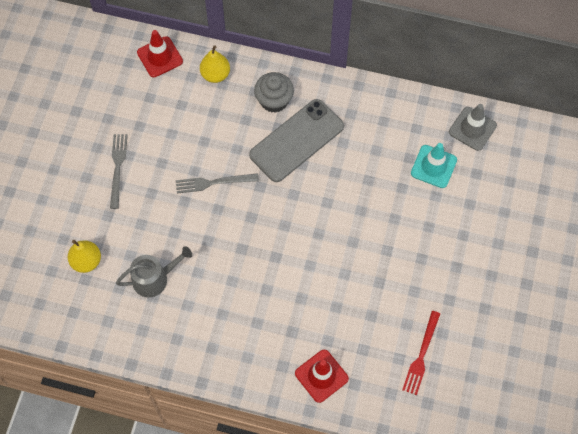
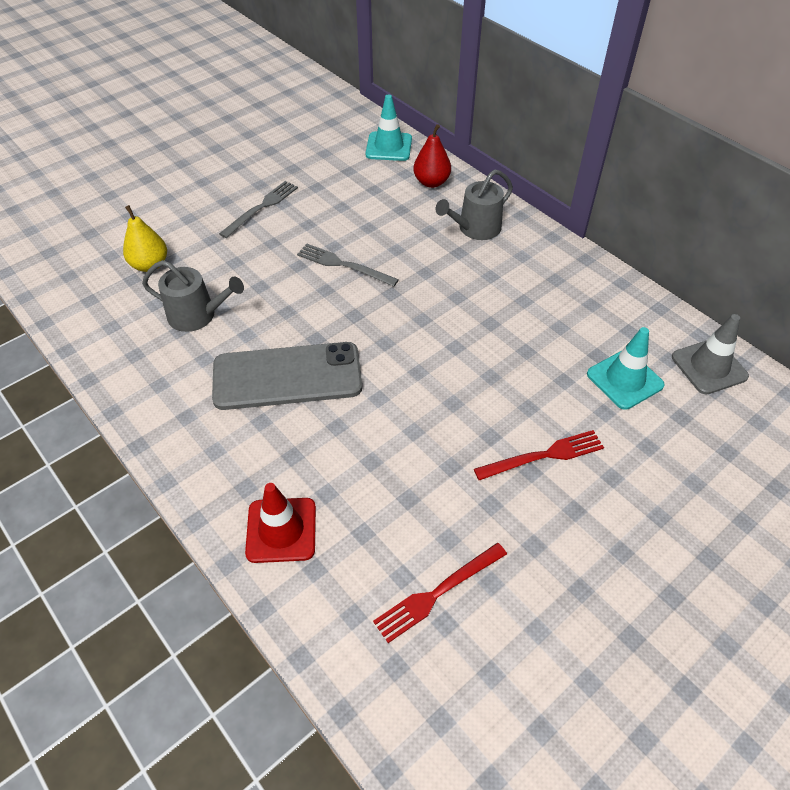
camera: 35 degrees right, 15 degrees down
(160, 57) = (389, 147): red traffic cone -> turquoise traffic cone
(215, 75) = (431, 182): yellow pear -> red pear
(274, 100) = (475, 228): grey cupcake -> grey watering can
(296, 140) = (470, 273): grey phone -> grey phone (287, 376)
(422, 245) = (543, 456): none -> red fork

